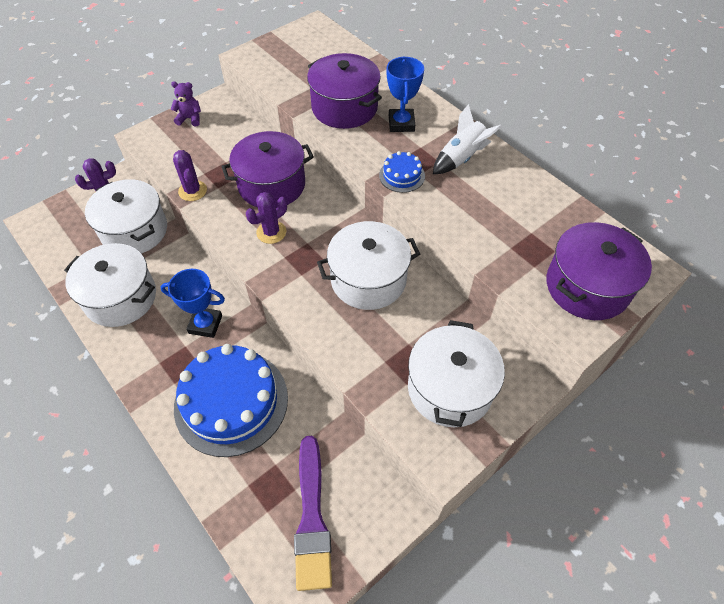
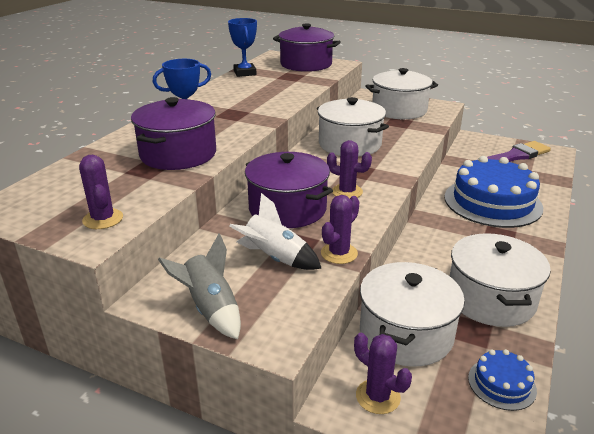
camera: 115 degrees left, 25 degrees down
(190, 118) = (210, 309): purple teddy bear -> grey rocket
(205, 324) = (452, 236): blue trophy -> blue trophy (245, 73)
(268, 61) = (103, 219): none -> purple cactus
(402, 175) = (257, 116): blue cake -> blue cake (501, 384)
(461, 158) = (218, 102): white rocket -> white rocket (275, 258)

